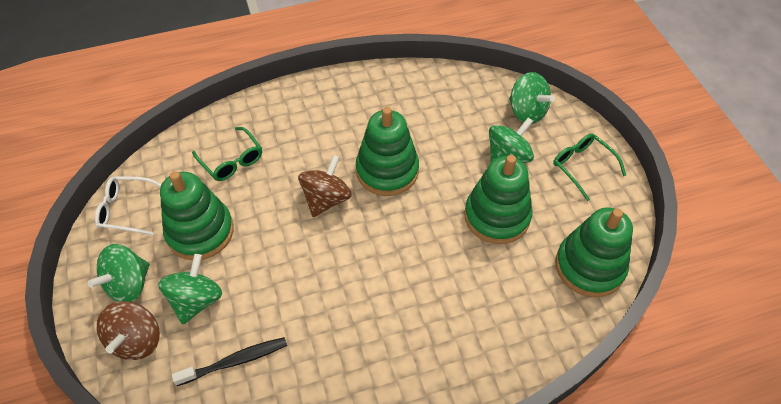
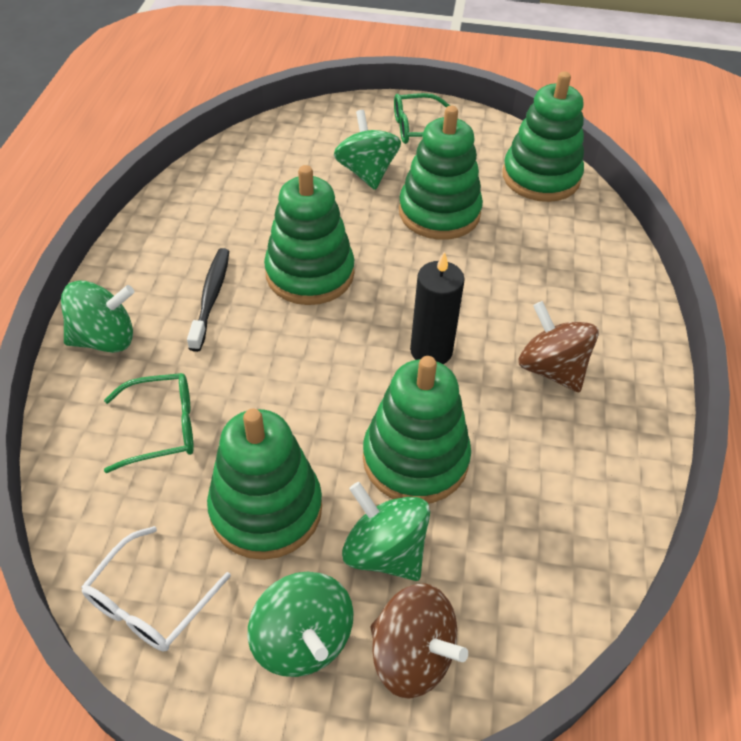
camera: 65 degrees left, 5 degrees down
(234, 361) = (507, 534): black toothbrush -> black toothbrush (211, 298)
(267, 290) = (415, 459): none -> green stacking toy
(326, 199) = (311, 347): brown spinning top -> brown spinning top (551, 369)
(359, 264) = (431, 351): none -> black candle
(526, 112) = (316, 133): green spinning top -> green spinning top (105, 339)

